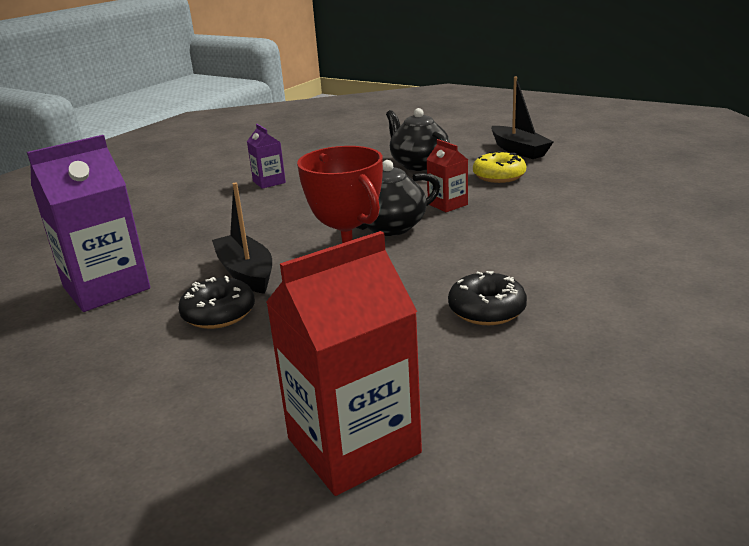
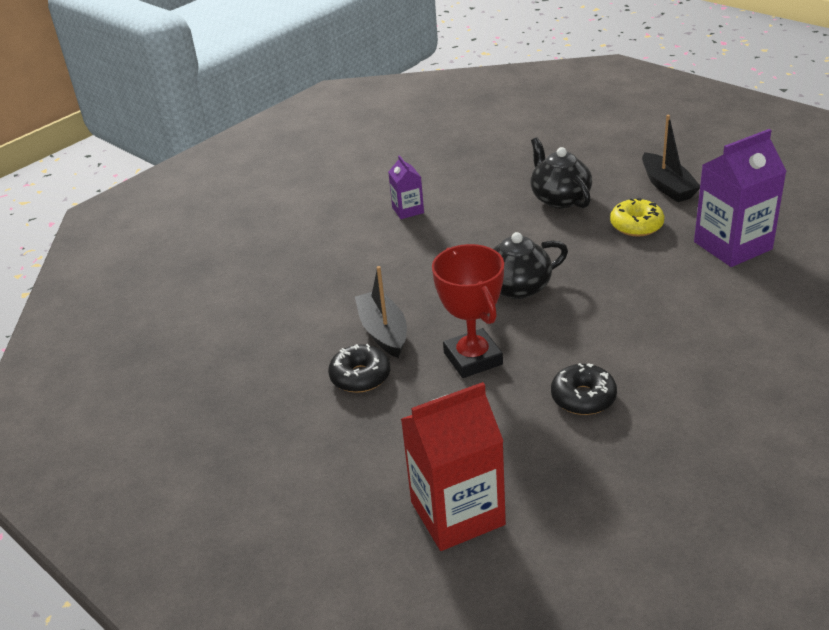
camera: 10 degrees right, 10 degrees up
(106, 288) = (265, 336): purple carton -> purple carton (732, 245)
(447, 204) = (577, 262): red carton -> none

